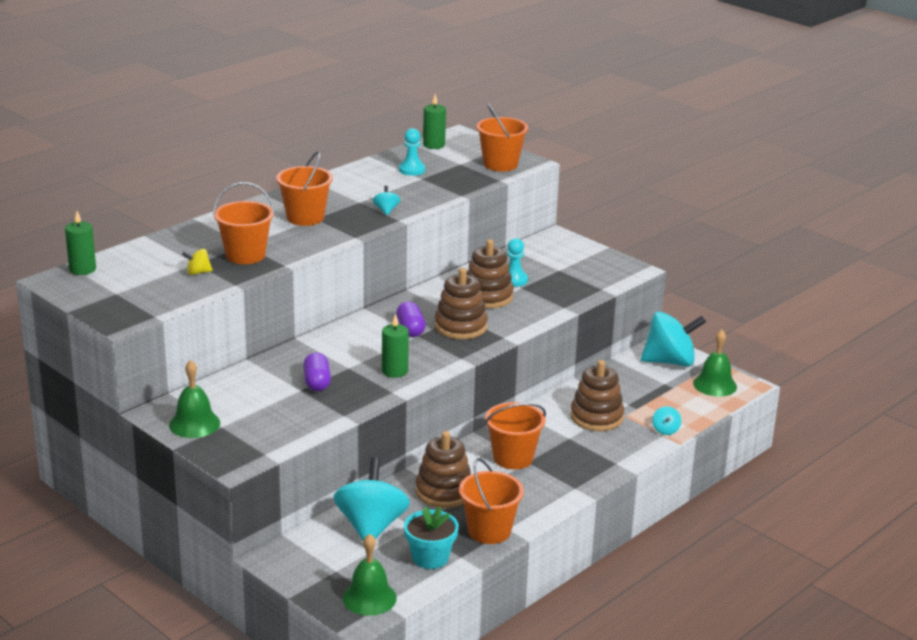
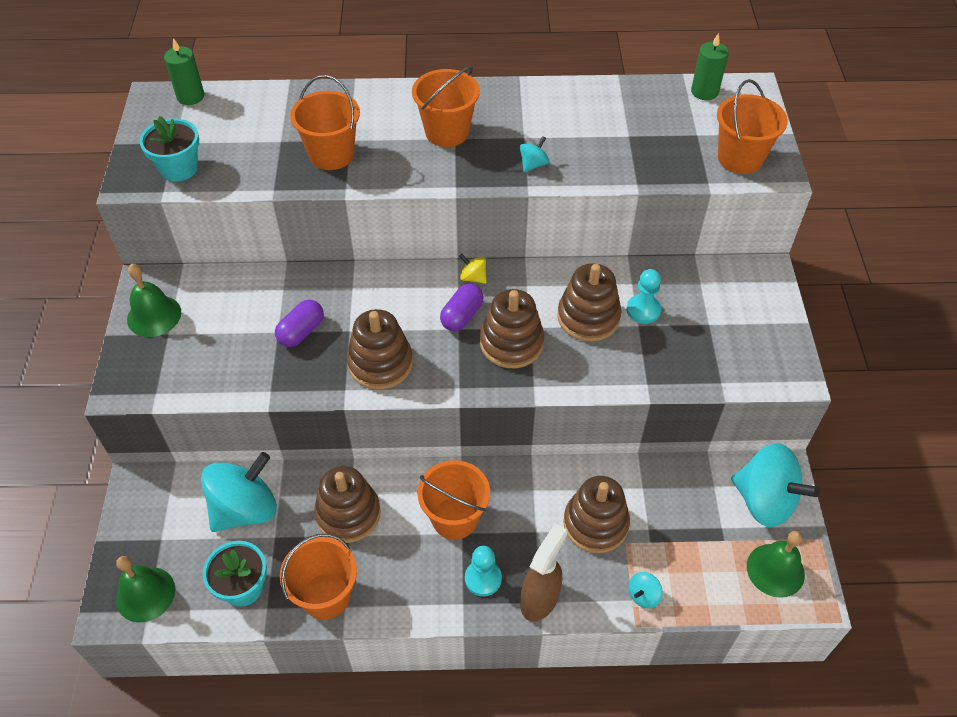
camera: 45 degrees right, 25 degrees up
(145, 302) = (179, 168): none -> turquoise flower pot
(198, 272) = (266, 154): yellow spinning top -> yellow spinning top (473, 277)
(394, 371) = (380, 363): green candle -> brown stacking toy
(412, 170) = (634, 118): turquoise pawn -> turquoise pawn (483, 578)
(614, 462) = (540, 598): none -> brown spray bottle

